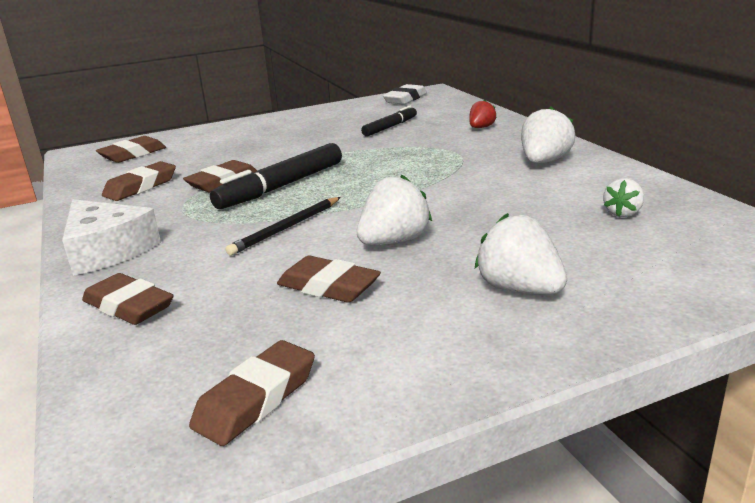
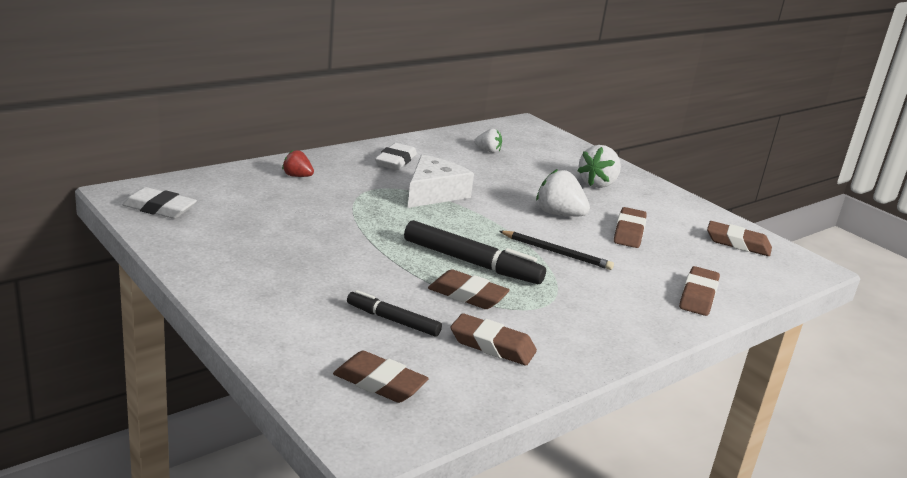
camera: 110 degrees left, 0 degrees up
(107, 250) = (634, 327): white cheese -> white cheese (434, 193)
(390, 127) = (284, 217): black marker -> black marker (393, 320)
(544, 162) = (395, 161): white strawberry -> white eraser

